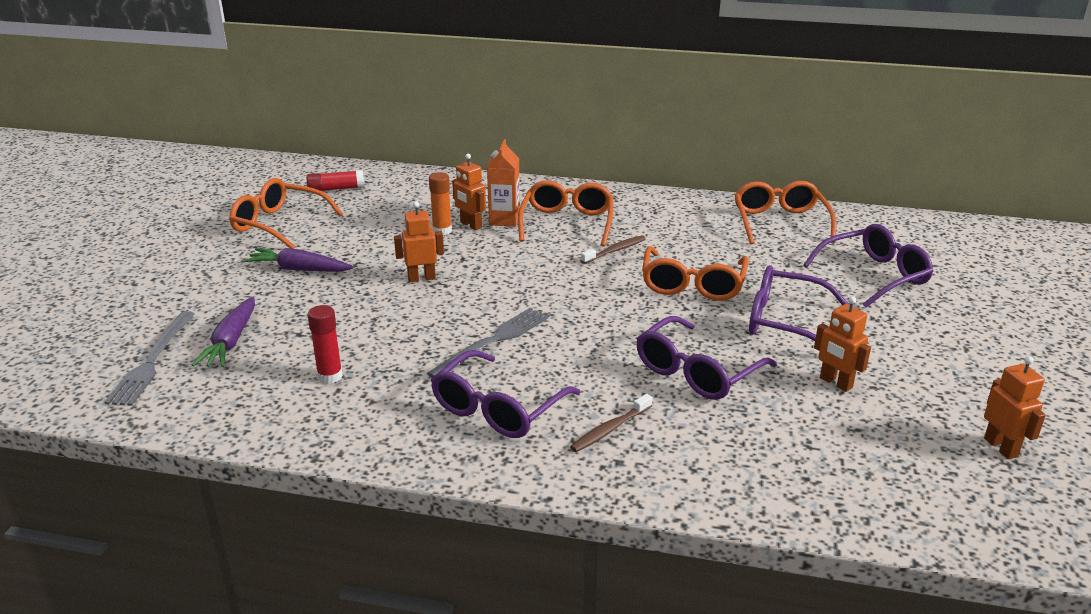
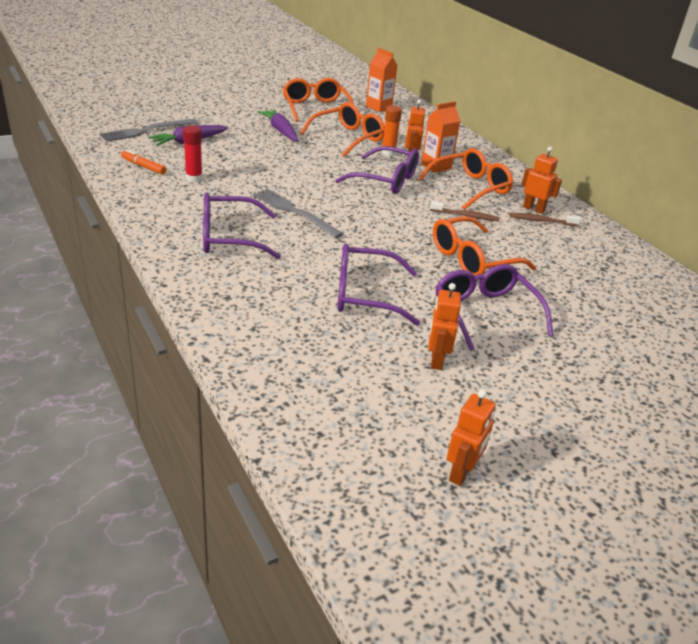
camera: 45 degrees right, 5 degrees up
(247, 402) = (143, 166): none -> orange marker
(336, 189) = (378, 107): red glue stick -> orange carton
(421, 278) = (327, 166): orange robot -> orange robot (533, 209)
(493, 341) = (294, 212): grey fork -> grey fork turned 135 degrees counterclockwise
(610, 429) = (257, 283): brown toothbrush -> brown toothbrush (542, 221)
(779, 222) = (628, 268): orange glasses -> orange glasses (348, 138)
(874, 275) = (626, 337): purple glasses -> purple glasses (386, 180)

